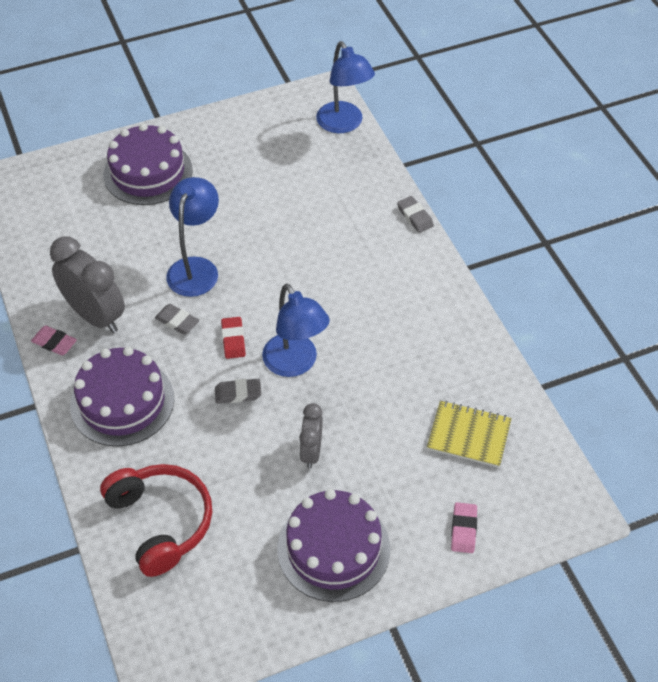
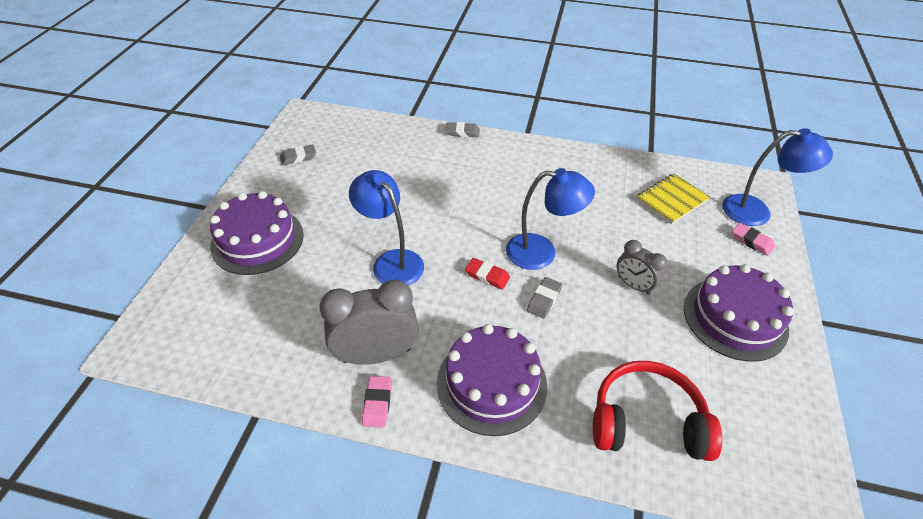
camera: 55 degrees left, 5 degrees down
(54, 343) = (377, 403): pink eraser -> pink eraser turned 60 degrees counterclockwise
(177, 321) = (436, 301): grey eraser -> grey eraser (298, 157)
(344, 124) = (344, 121): blue lamp -> blue lamp (756, 211)

